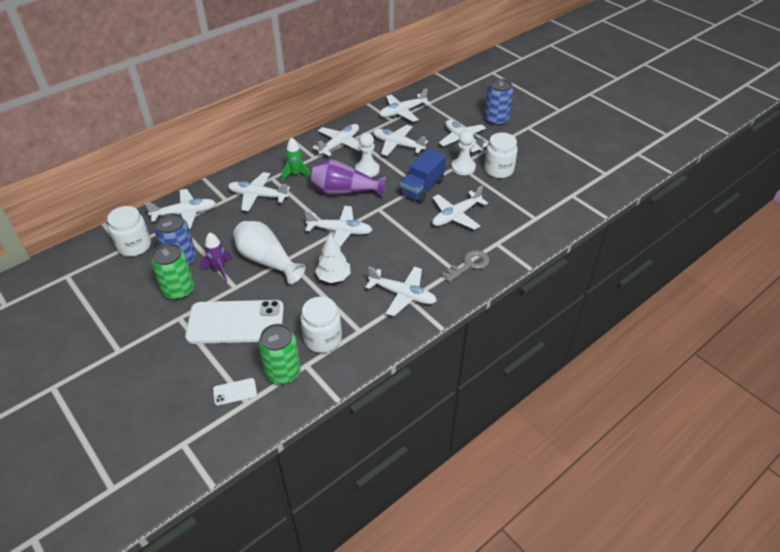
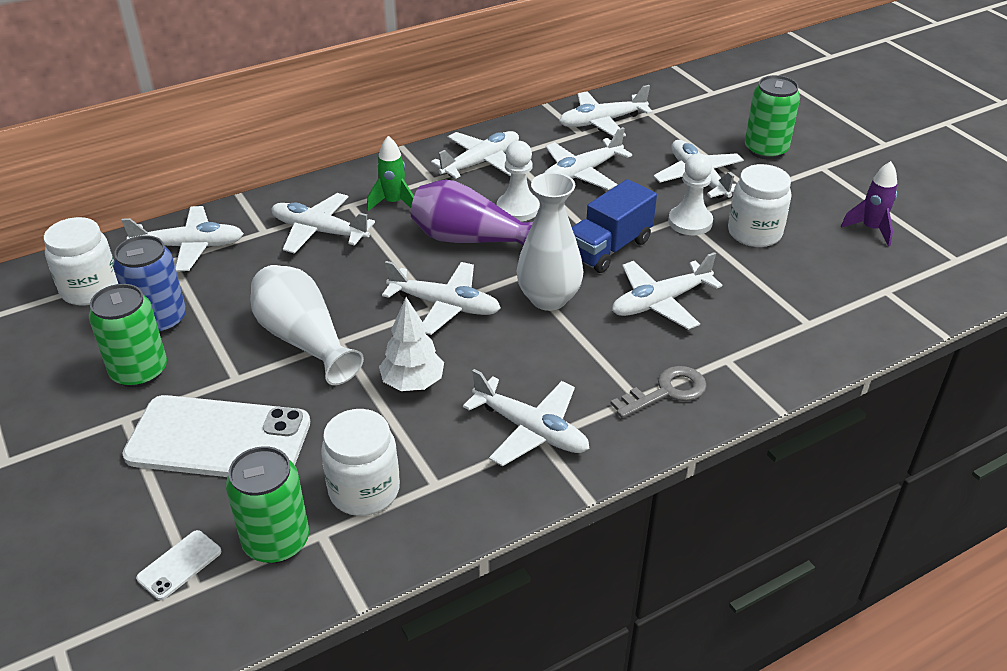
camera: 10 degrees right, 5 degrees down
(219, 269) = (218, 345): purple rocket -> purple rocket (871, 229)
(235, 392) = (179, 565): white phone -> white phone turned 45 degrees counterclockwise
(396, 221) = (548, 299): none -> white vase
(398, 145) = (581, 173): white plane -> white plane turned 75 degrees counterclockwise
(496, 120) = (765, 150): blue can -> green can

